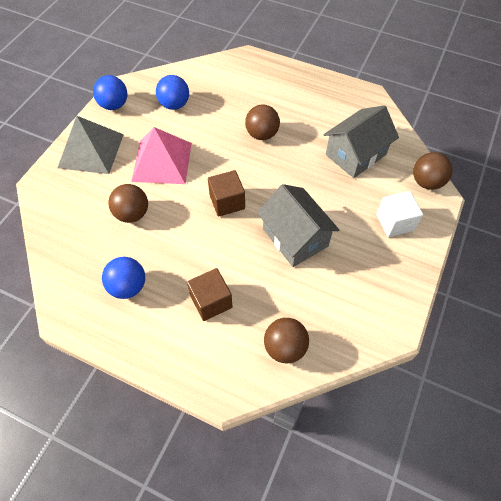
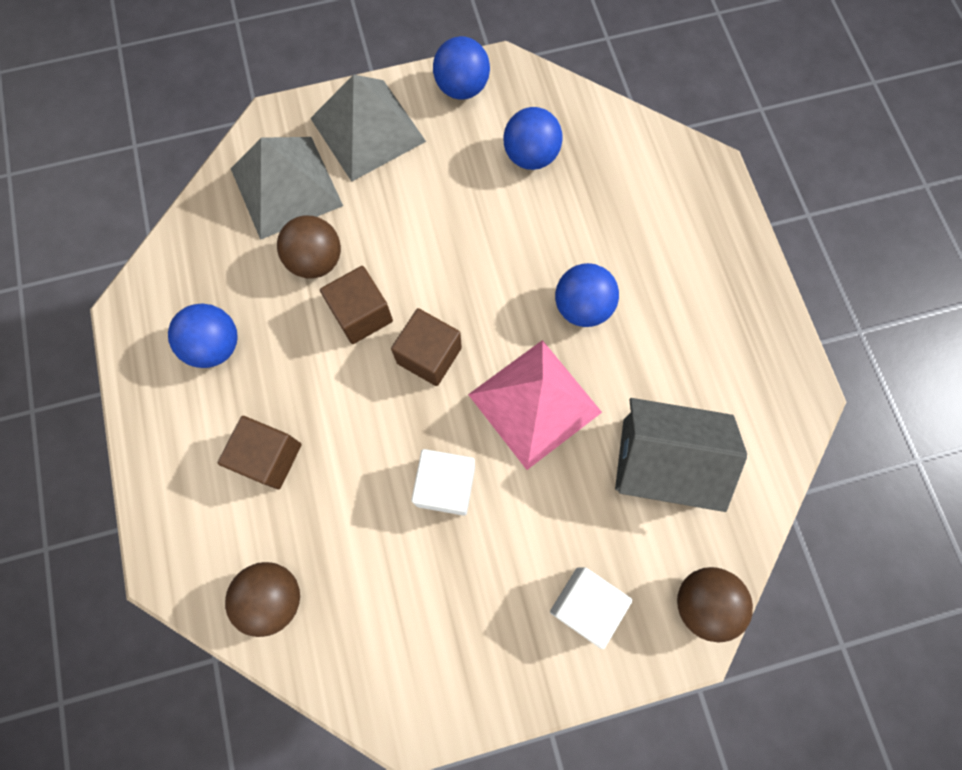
camera: 50 degrees right, 15 degrees up
(80, 201) = (286, 187): none -> grey pyramid
(162, 161) = (423, 224): pink pyramid -> pink pyramid (534, 403)
(179, 214) = (361, 314): none -> brown cube
(262, 134) = (582, 307): brown ball -> blue ball
(295, 237) = (445, 486): grey house -> white cube

